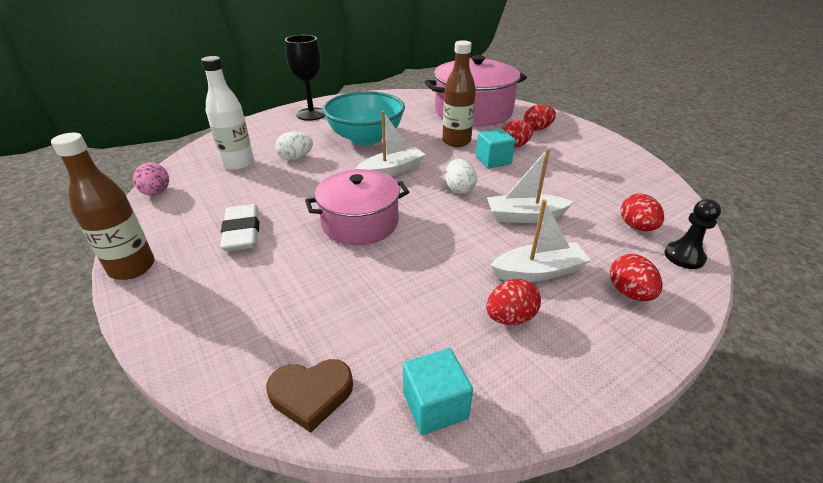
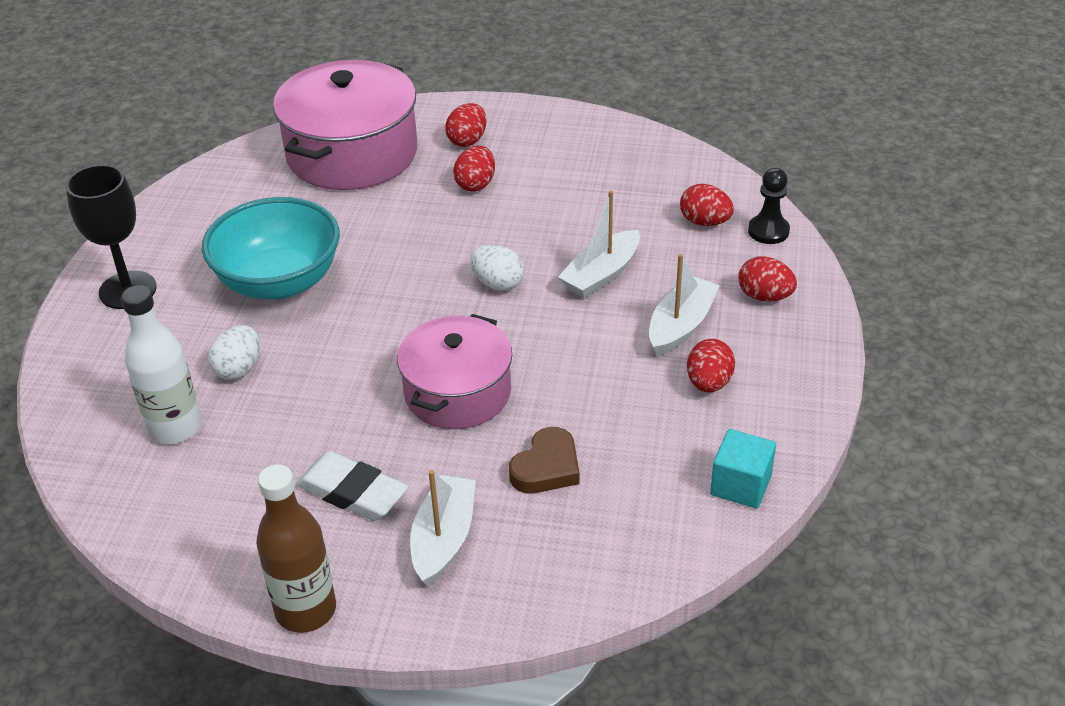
camera: 45 degrees left, 5 degrees up
(156, 193) = (145, 535): pink egg -> none
(311, 395) = (652, 550): brown heart -> brown heart (546, 467)
(392, 171) = (390, 308): white boat -> white boat (444, 539)
(456, 141) = (401, 218): brown bottle -> none
(493, 160) = (481, 221): turquoise cube -> none

